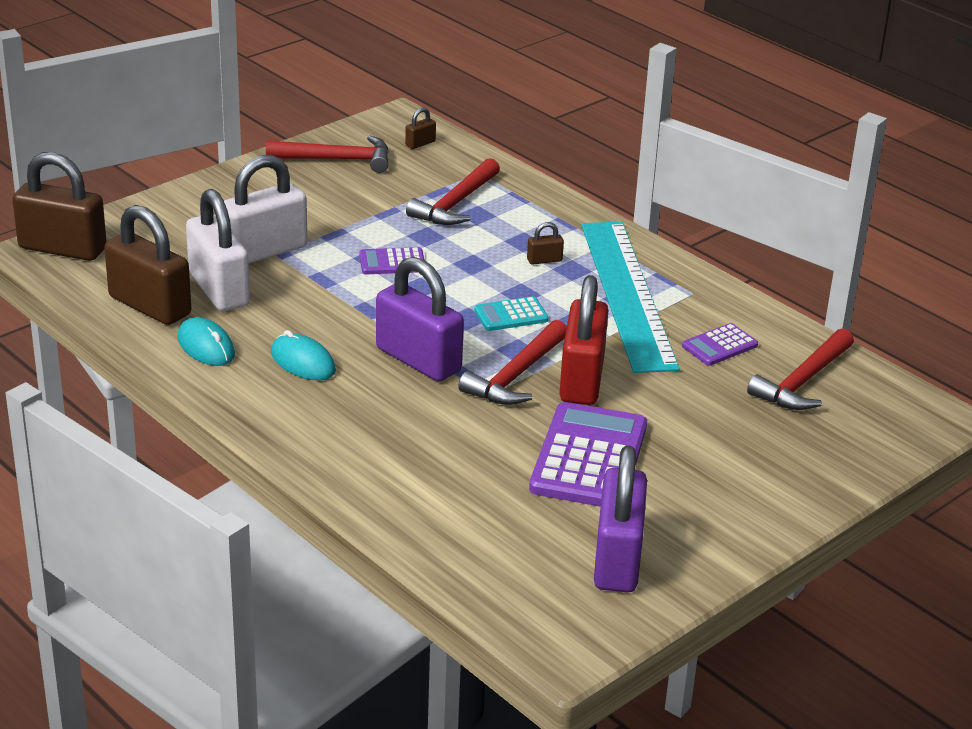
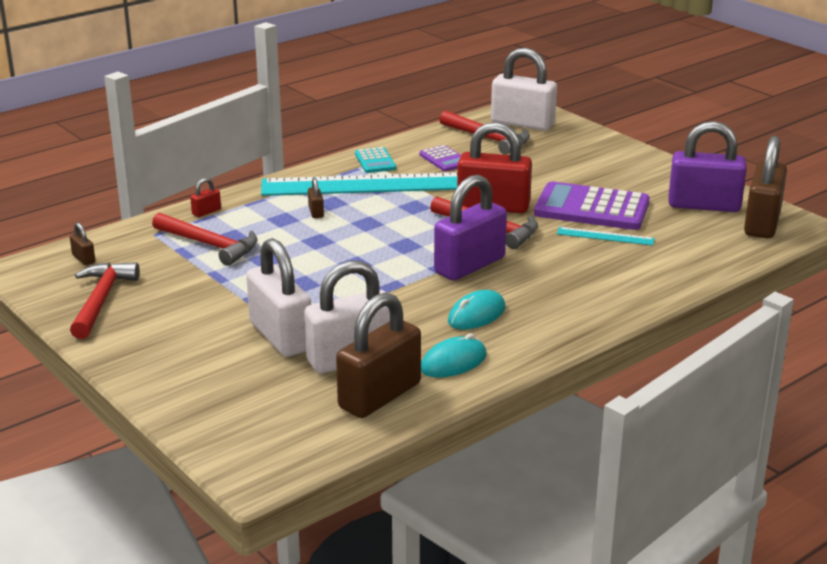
camera: 85 degrees left, 5 degrees down
(62, 248) = (255, 458): brown padlock -> brown padlock (762, 223)
(392, 262) = (311, 274): purple calculator -> none
(505, 463) = (605, 236): none -> turquoise ruler
(511, 315) = (401, 228): turquoise calculator -> turquoise calculator (375, 161)
(534, 197) = (206, 212): none -> red padlock
(871, 413) = (522, 123): none -> white padlock

